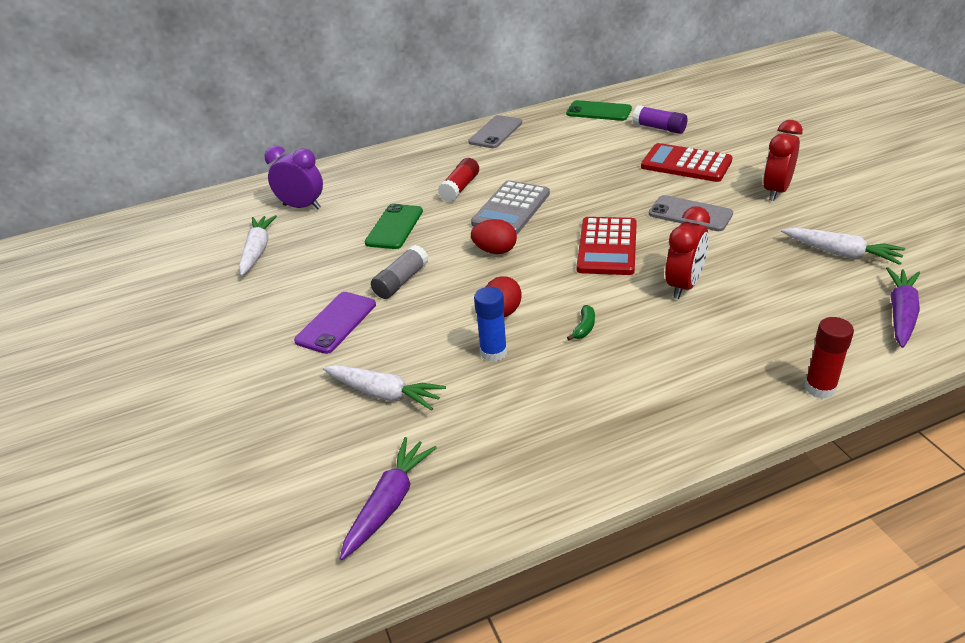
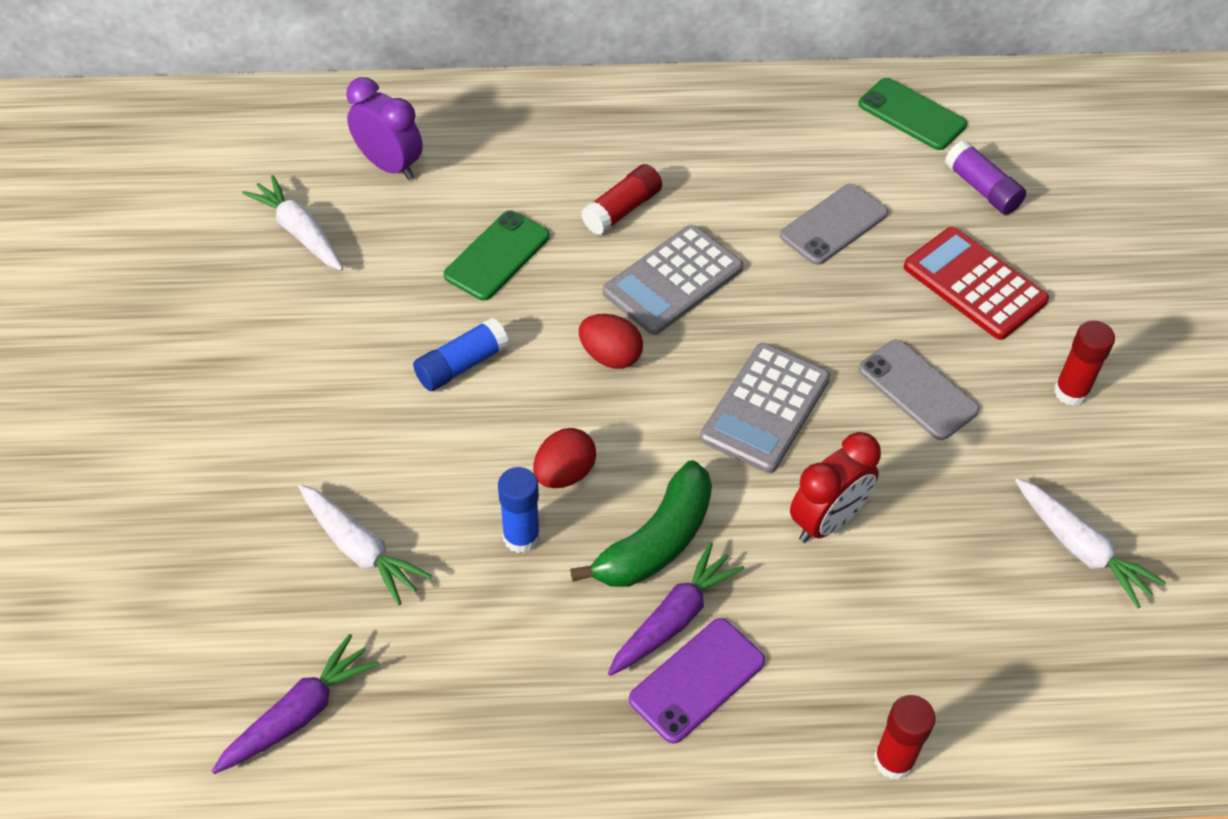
camera: 15 degrees right, 15 degrees up
(257, 251) = (300, 232): white carrot -> white carrot turned 60 degrees counterclockwise
(336, 322) = (350, 407): purple phone -> purple phone (697, 680)
(401, 281) = (461, 365): grey glue stick -> blue glue stick
(495, 132) = (731, 105): grey phone -> grey phone (833, 224)
(584, 327) = (656, 541): green banana -> green banana, size x2.41
(607, 247) = (765, 408): red calculator -> grey calculator
(776, 191) = (1071, 392): red clock -> red glue stick
(900, 314) = (1085, 686): purple carrot -> purple carrot (673, 619)

